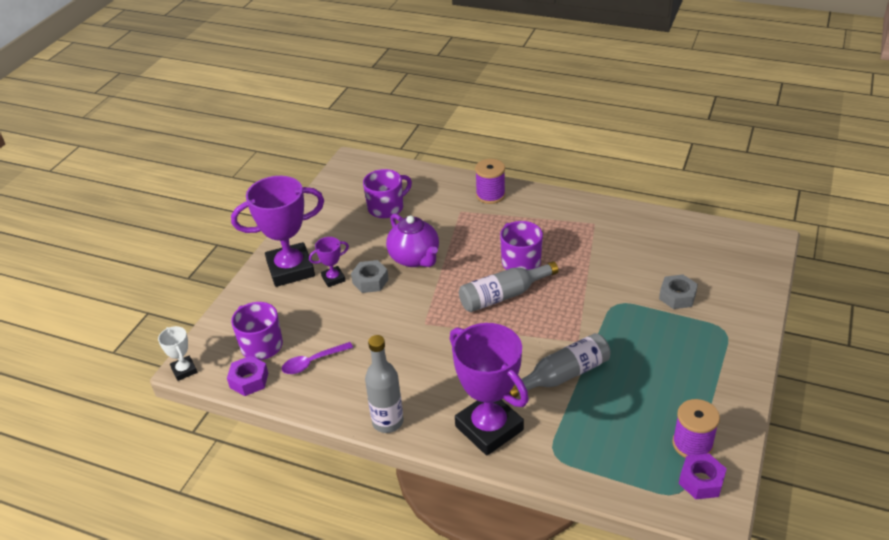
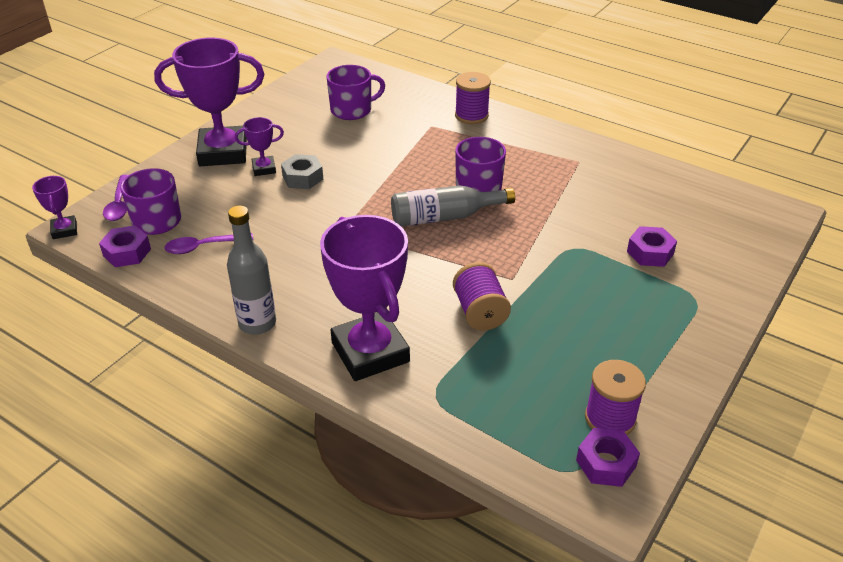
camera: 10 degrees right, 0 degrees up
(184, 370) = (64, 230): white trophy -> purple trophy
(221, 336) = (119, 204): none -> purple spoon
(415, 258) = (361, 163): purple teapot -> none
(563, 375) = (480, 312): grey bottle -> purple spool
(677, 296) = (650, 253): grey nut -> purple nut

